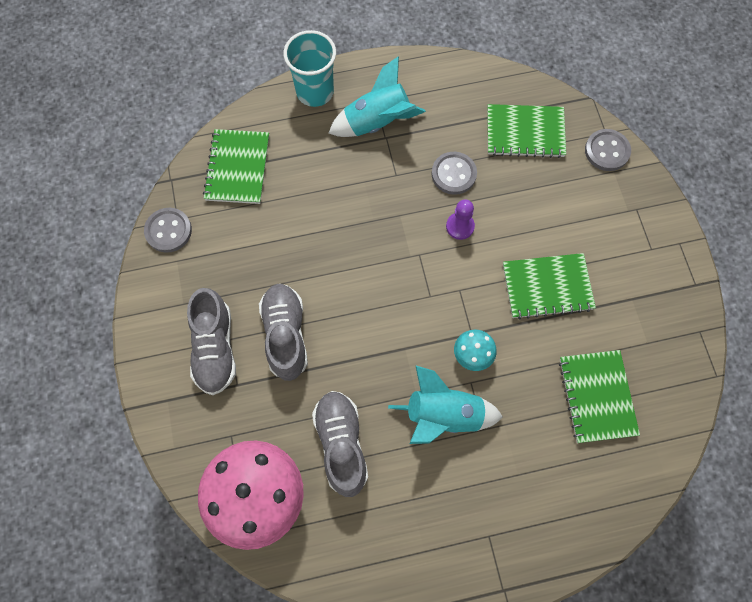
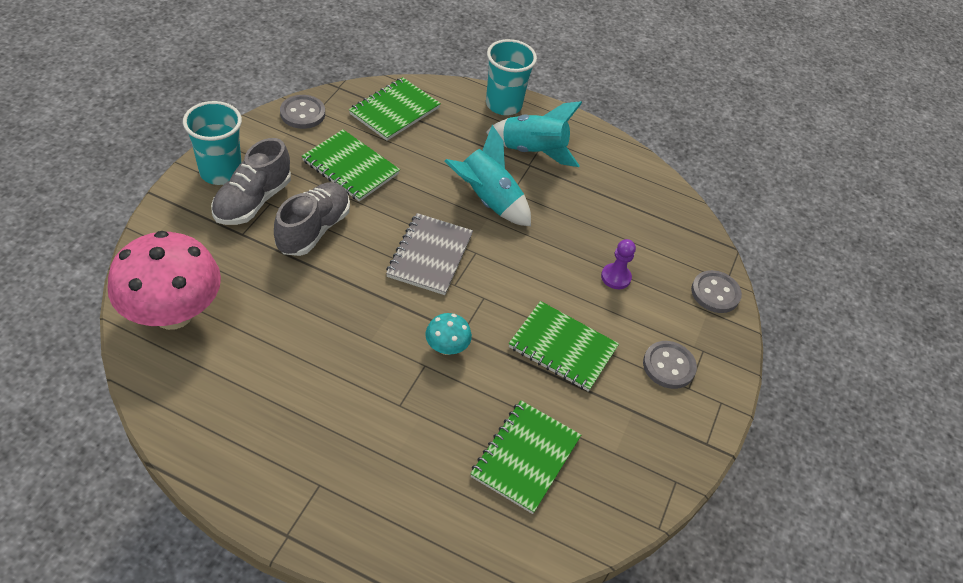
camera: 30 degrees right, 20 degrees down
(162, 342) = (221, 172): none -> turquoise cup
(341, 444) = (274, 328): grey shoe -> none
(390, 285) = (429, 255): none -> grey notebook
(443, 415) = (377, 370): turquoise rocket -> turquoise rocket (488, 201)
(453, 174) = (561, 221): grey button -> grey button (668, 366)
(460, 226) = (529, 257): purple pawn -> purple pawn (615, 277)
(525, 132) = (652, 234): green notebook -> green notebook (350, 167)

